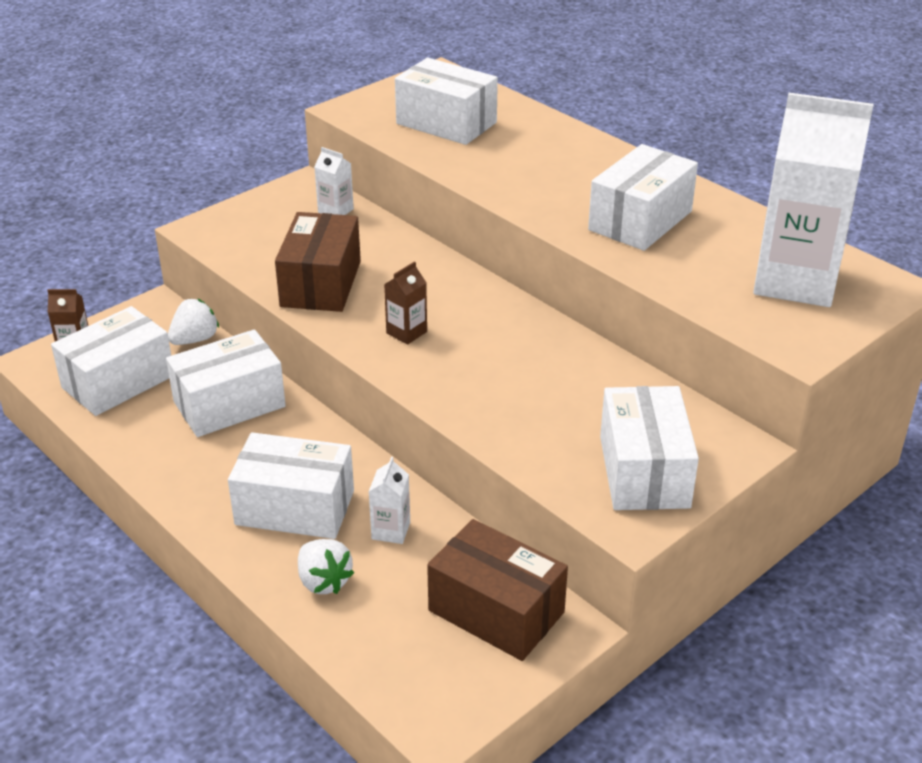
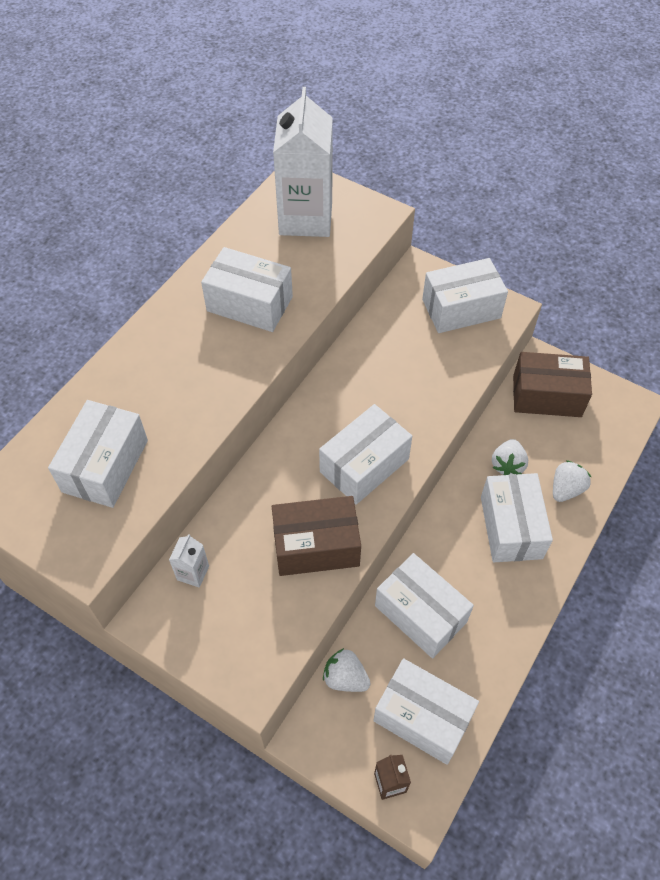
camera: 105 degrees left, 20 degrees up
(391, 530) = (507, 465): white carton -> white strawberry
(406, 332) = (364, 465): brown carton -> white box
(496, 611) = (547, 396): brown box -> brown box turned 75 degrees clockwise

